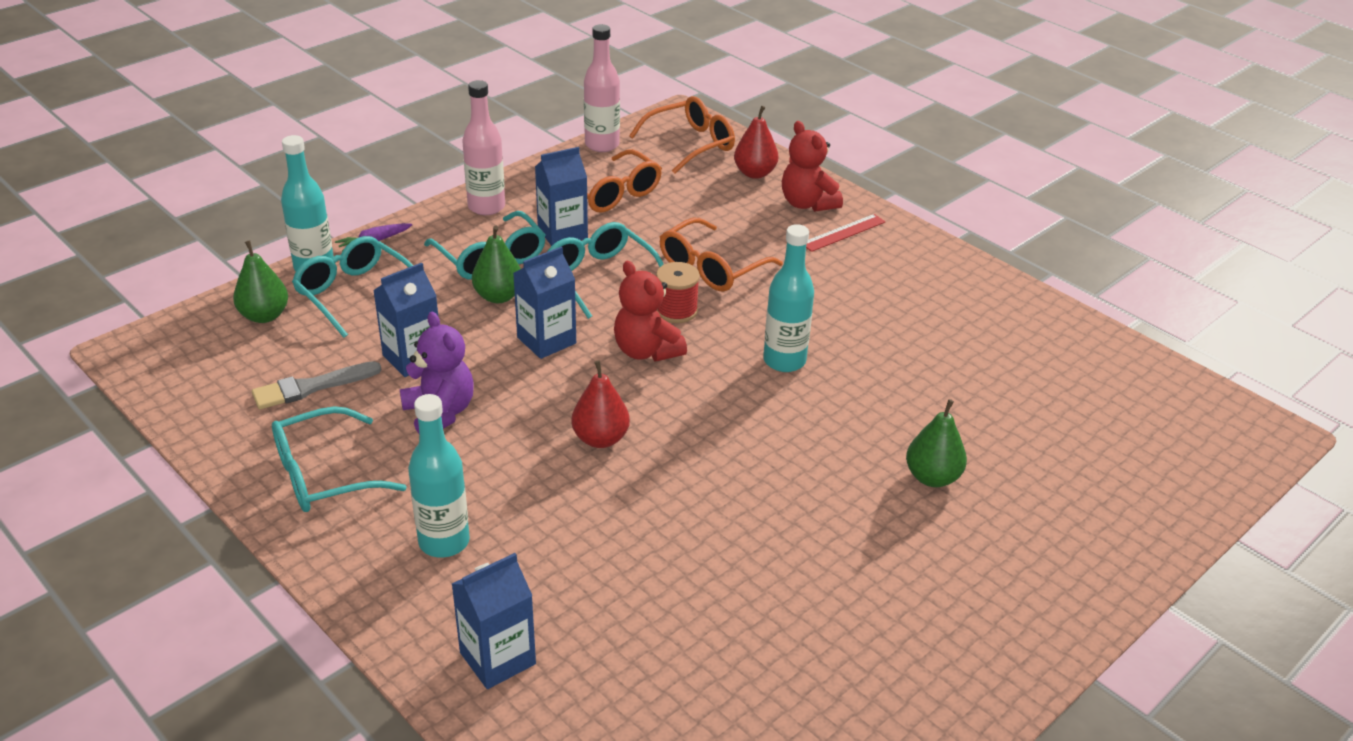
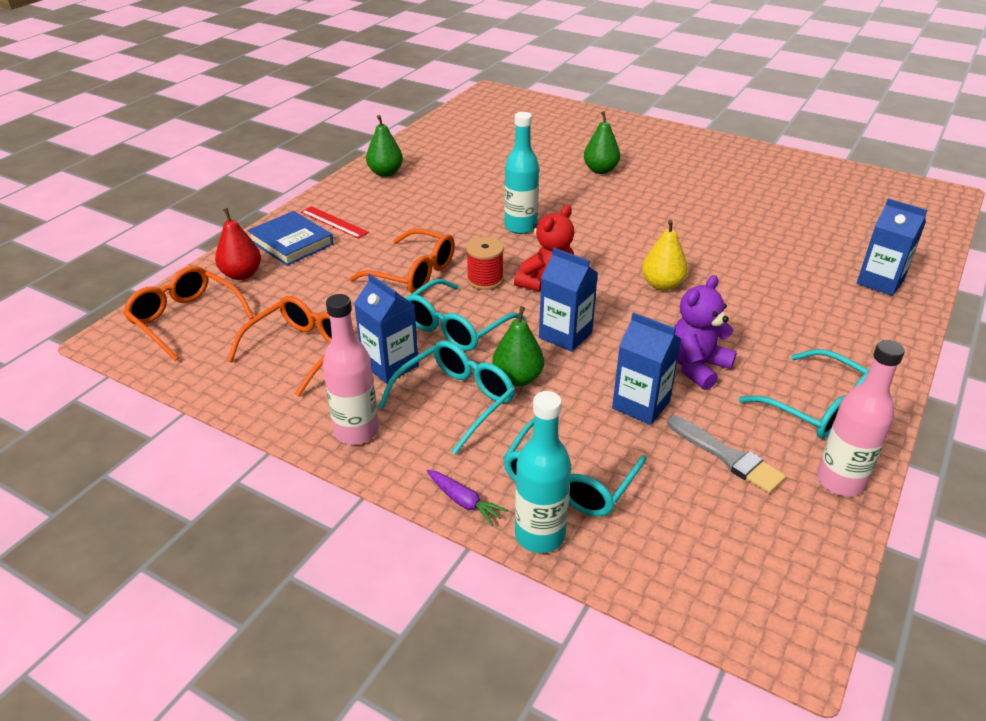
camera: 105 degrees left, 0 degrees up
(264, 316) = (650, 541): green pear -> green pear (385, 173)
(444, 542) = (819, 326): turquoise bottle -> none
(600, 439) = (662, 285): red pear -> yellow pear
(602, 145) = (194, 378): pink bottle -> pink bottle (840, 481)
(807, 204) = (291, 242): red teddy bear -> blue book

